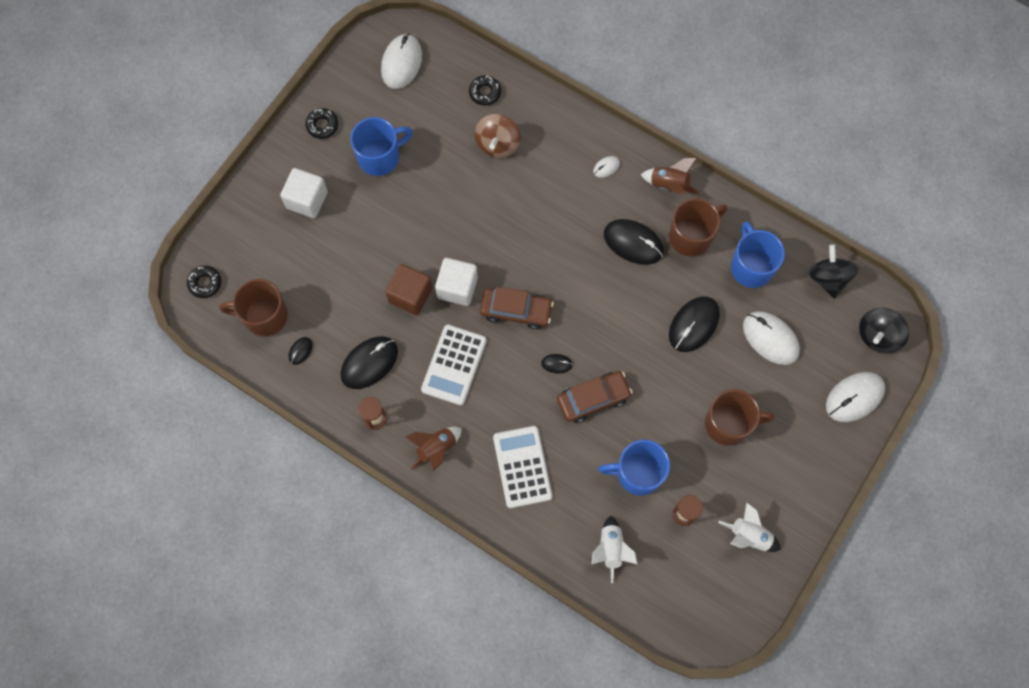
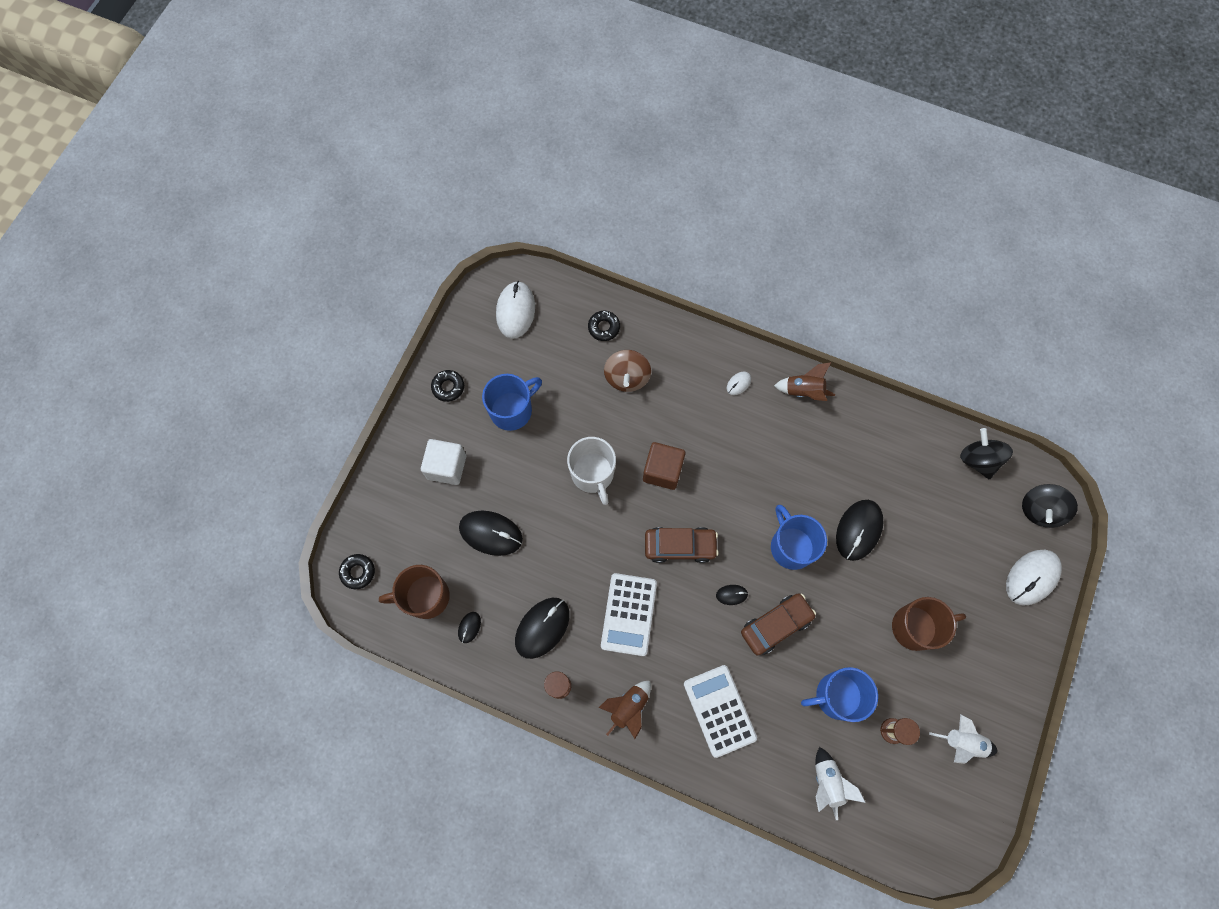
camera: 10 degrees left, 0 degrees up
(410, 295) = (570, 548): brown cube -> brown cube (662, 471)
(446, 230) = (593, 474): none -> white mug
(457, 287) = (616, 532): white cube -> none
(633, 243) = (781, 456): black mouse -> black mouse (491, 533)
(691, 236) = (836, 440): brown mug -> none
(751, 266) = (901, 460): blue mug -> blue mug (791, 546)
(770, 338) = (936, 531): white mouse -> none

